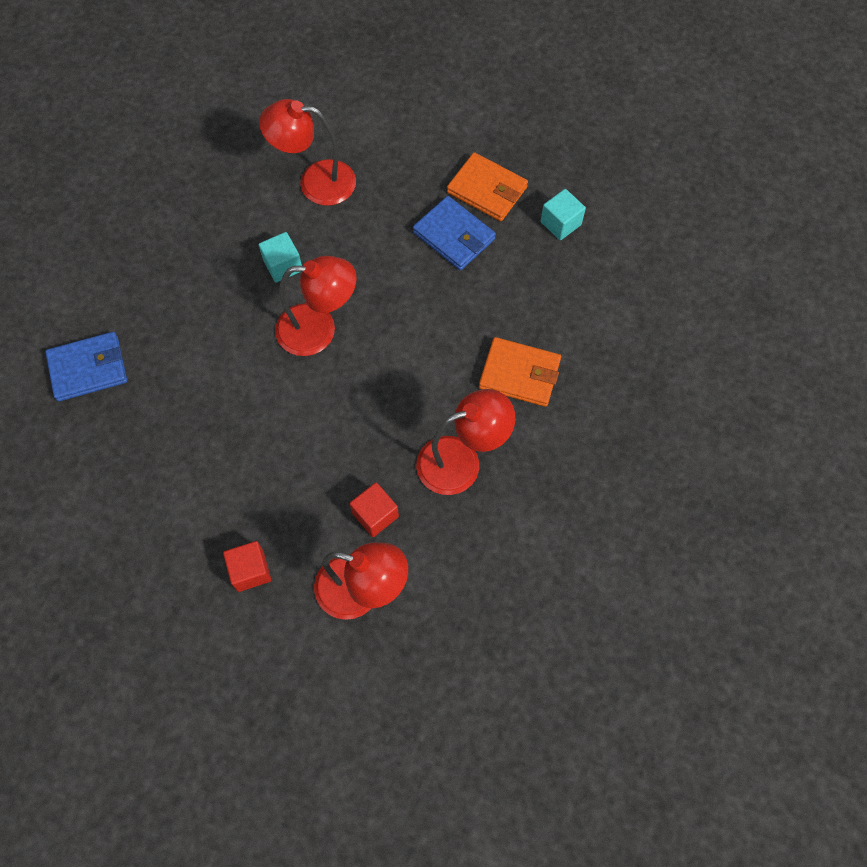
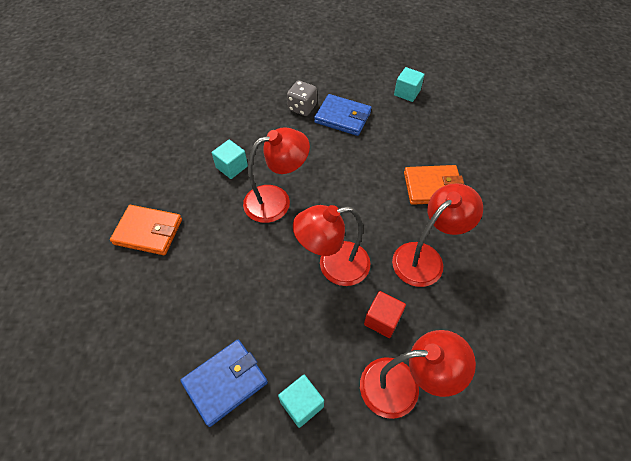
camera: 20 degrees left, 10 degrees down
(88, 368) = (100, 284): blue wallet -> blue wallet (225, 382)
(250, 570) = (302, 404): red cube -> turquoise cube
(315, 182) = (233, 111): red lamp -> red lamp (333, 266)
(407, 204) = (302, 107): none -> grey dice
(487, 190) = (350, 86): orange wallet -> orange wallet (148, 232)

